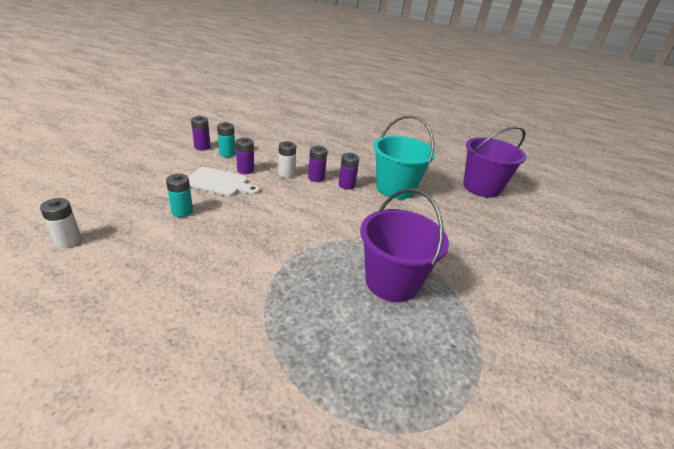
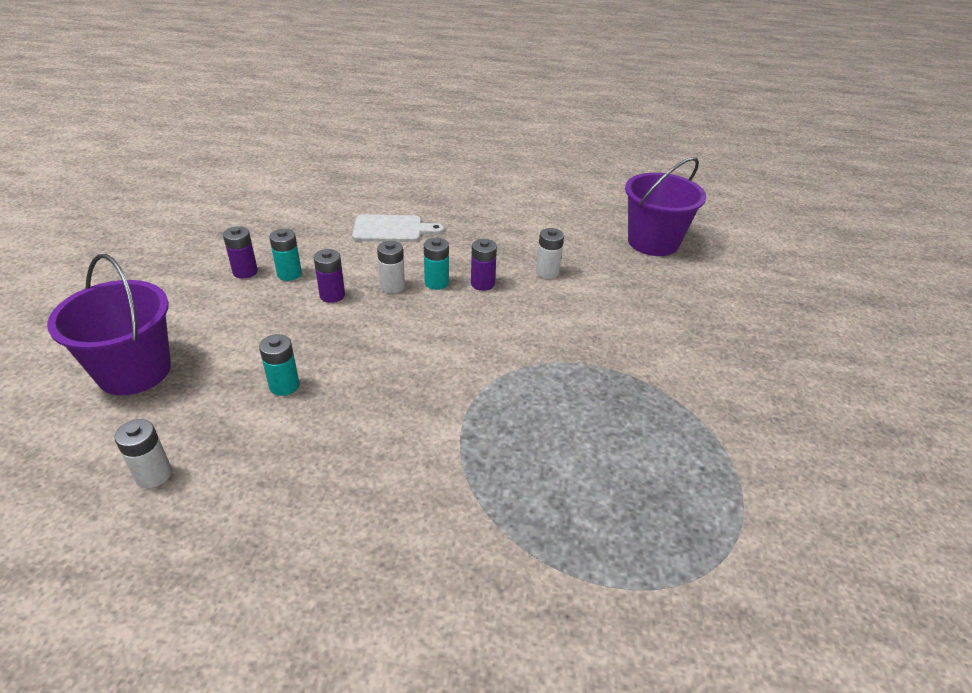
camera: 15 degrees left, 5 degrees up
(219, 183) = (307, 326): white cutting board -> white cutting board (392, 229)
(316, 178) = (436, 283): purple battery -> turquoise battery
(392, 282) = (603, 409): purple bucket -> purple bucket (134, 371)
(395, 188) = (547, 272): turquoise bucket -> white battery

